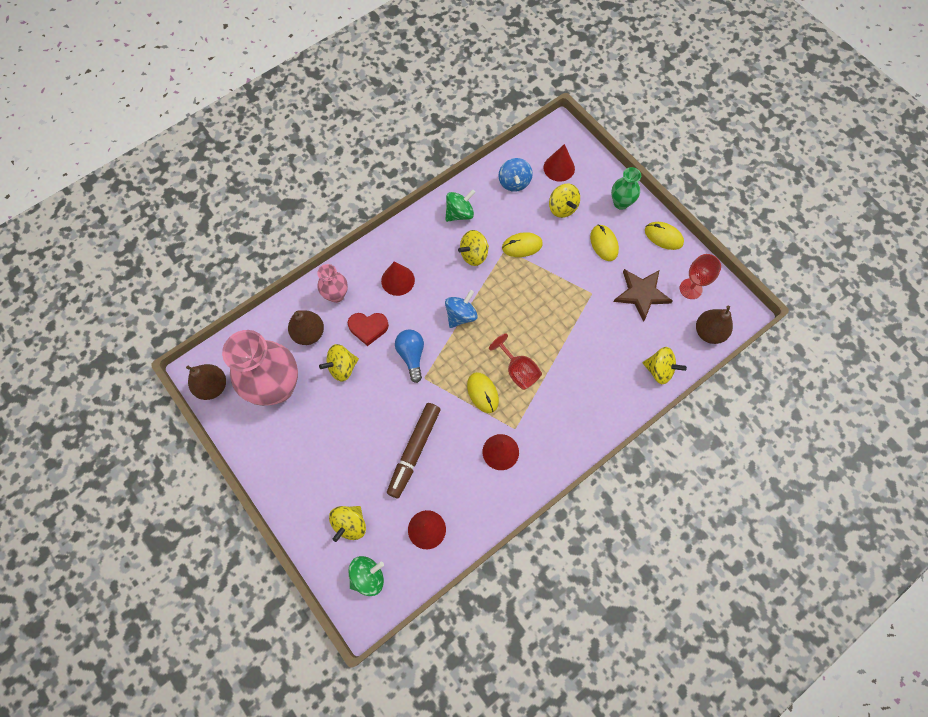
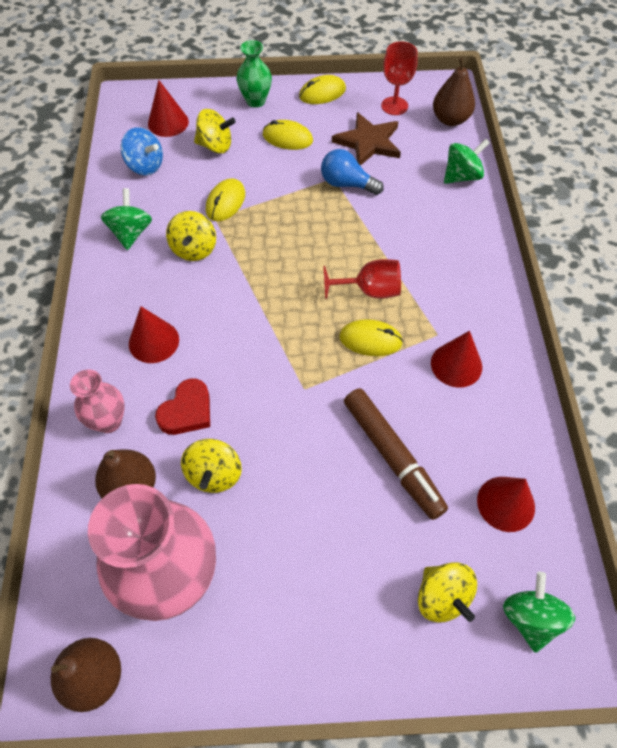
camera: 55 degrees left, 10 degrees down
(411, 355) = (264, 385): blue light bulb -> blue light bulb (347, 184)
(461, 315) = (257, 305): blue spinning top -> none
(659, 370) = (462, 176): yellow spinning top -> green spinning top

